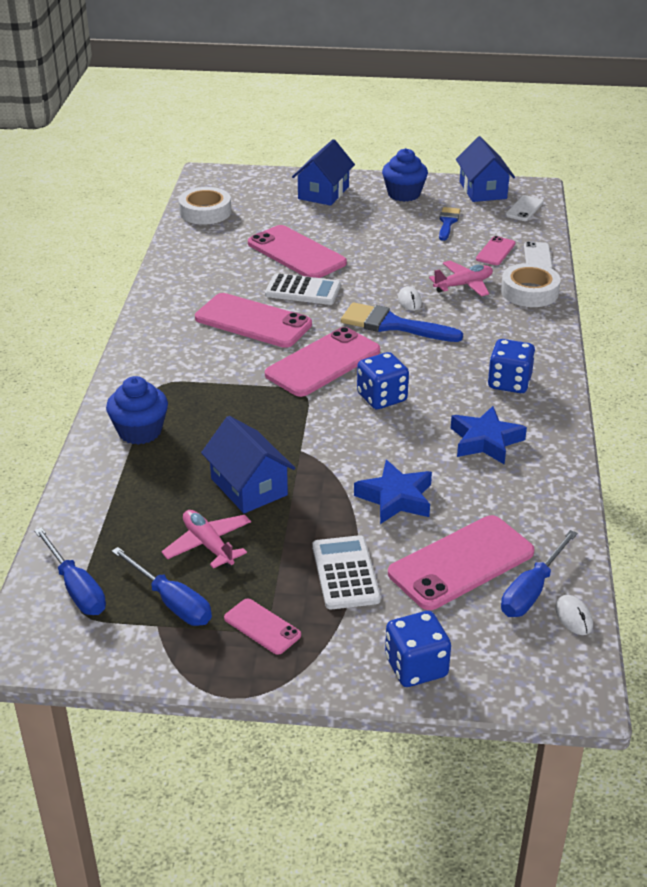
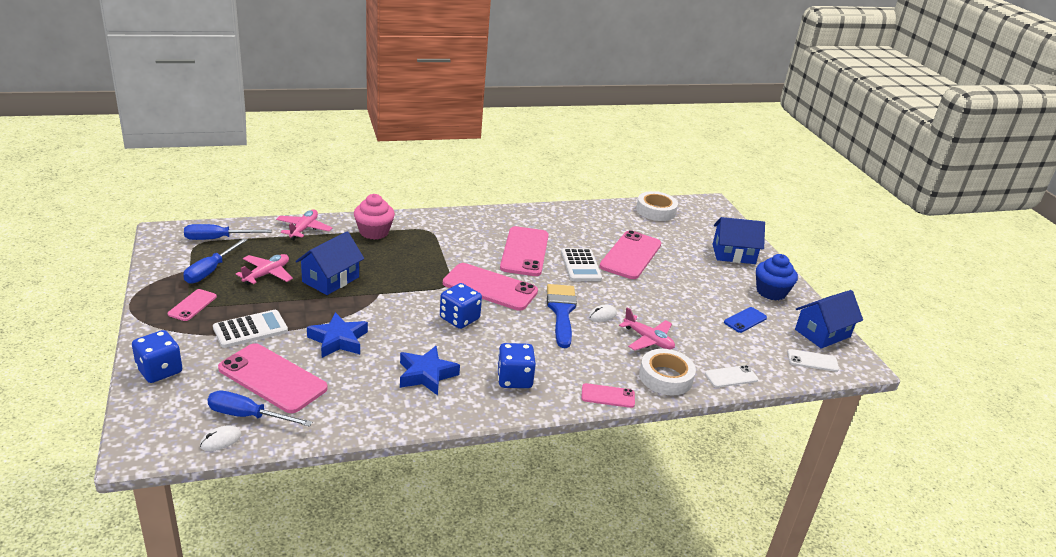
camera: 65 degrees right, 5 degrees down
(76, 588) = (217, 239): blue screwdriver -> blue screwdriver turned 45 degrees clockwise
(95, 495) = (304, 229): none -> pink plane
(140, 431) = (374, 232): blue cupcake -> pink cupcake
(448, 222) = (745, 320): blue brush -> blue phone
(495, 251) = (719, 351): pink phone -> pink phone (608, 396)

